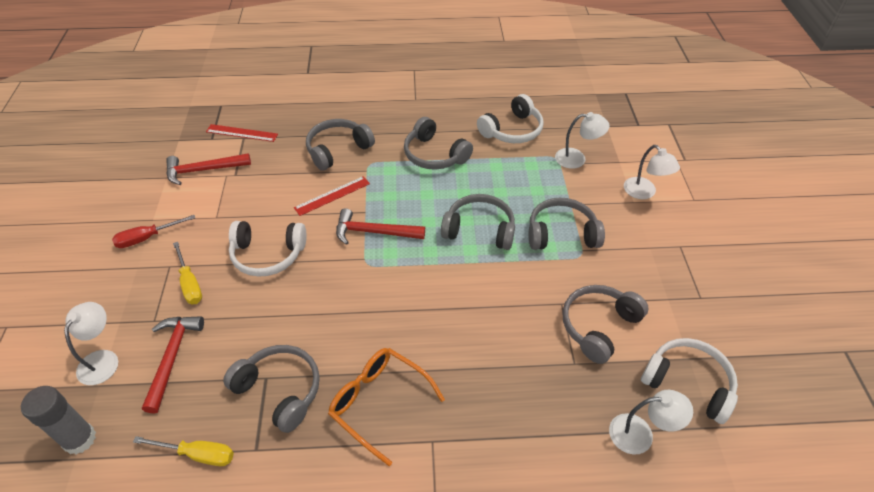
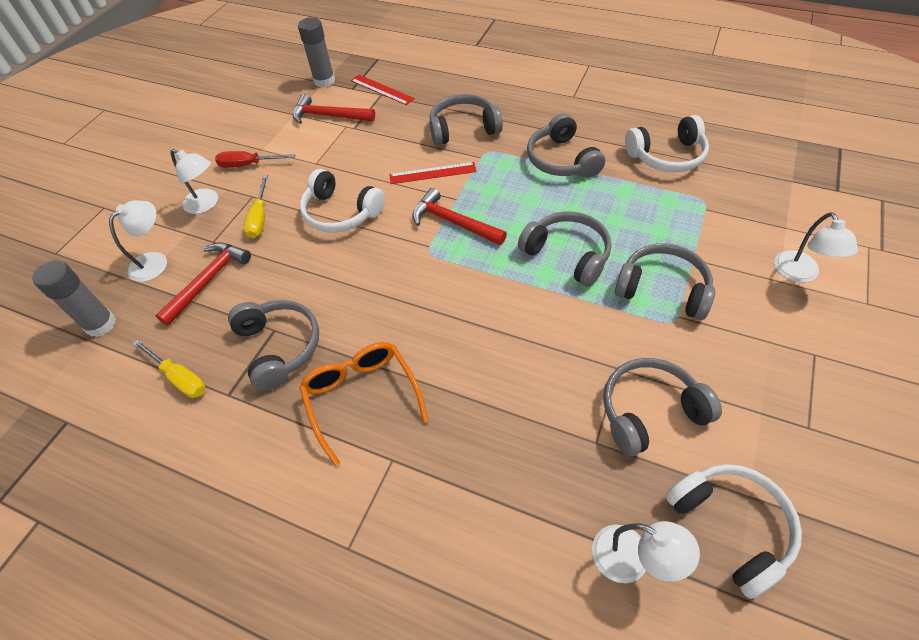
camera: 30 degrees right, 5 degrees up
(179, 138) = (324, 81): none -> grey glue stick
(577, 159) = (730, 209): white lamp -> white lamp (206, 204)

